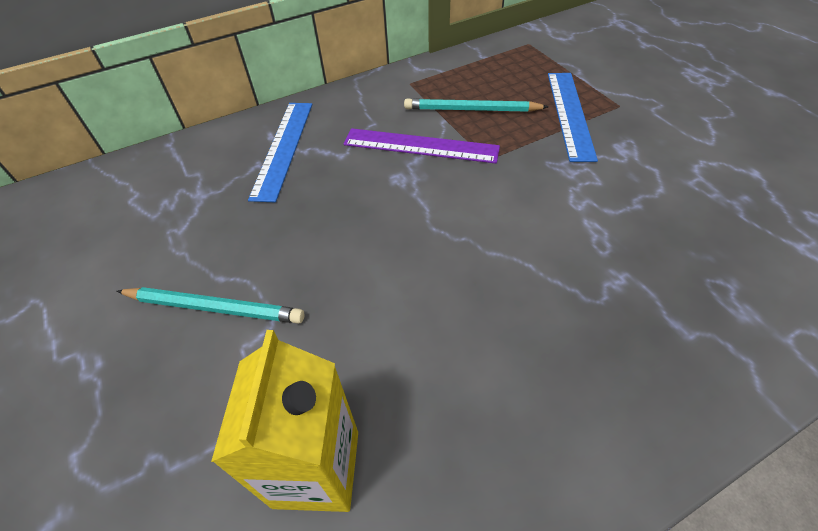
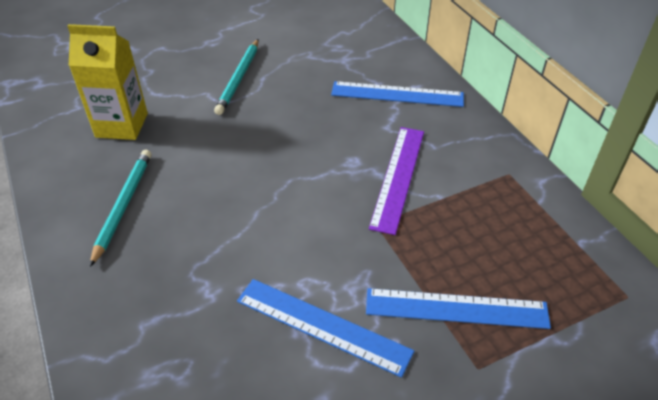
camera: 90 degrees right, 5 degrees down
(472, 109) = (460, 220): turquoise pencil -> turquoise pencil (123, 206)
(621, 187) = (323, 325): none -> blue ruler

